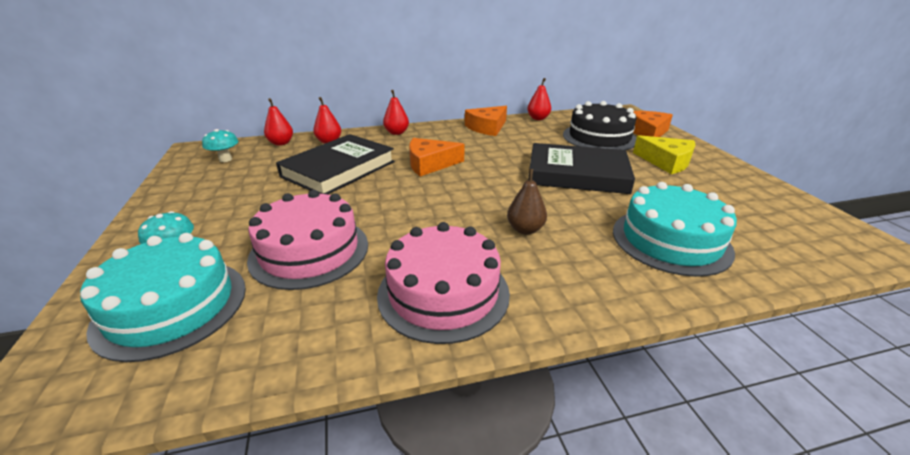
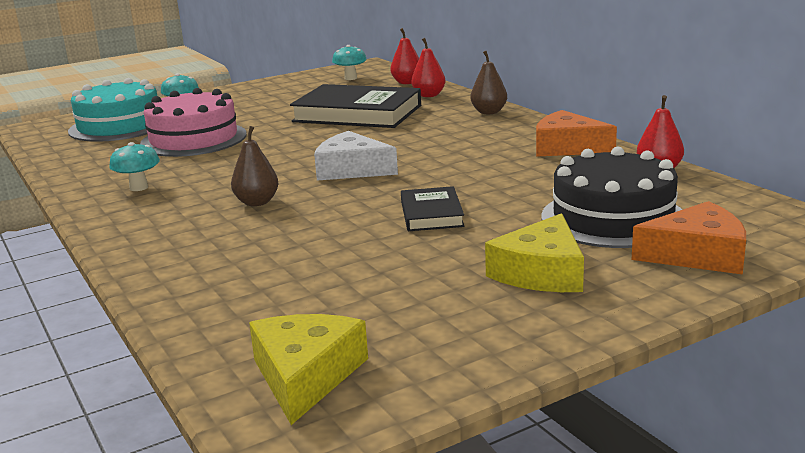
camera: 75 degrees right, 10 degrees down
(396, 133) = (489, 112): red pear -> brown pear
(430, 164) = (401, 142): orange cheese -> none
(443, 293) = (139, 188): pink cake -> turquoise mushroom
(476, 186) = (351, 169): none -> white cheese
(577, 174) = (431, 214): black book -> black book, size x0.51
(670, 240) = (257, 275): turquoise cake -> none
(809, 236) = (306, 376): none -> yellow cheese

